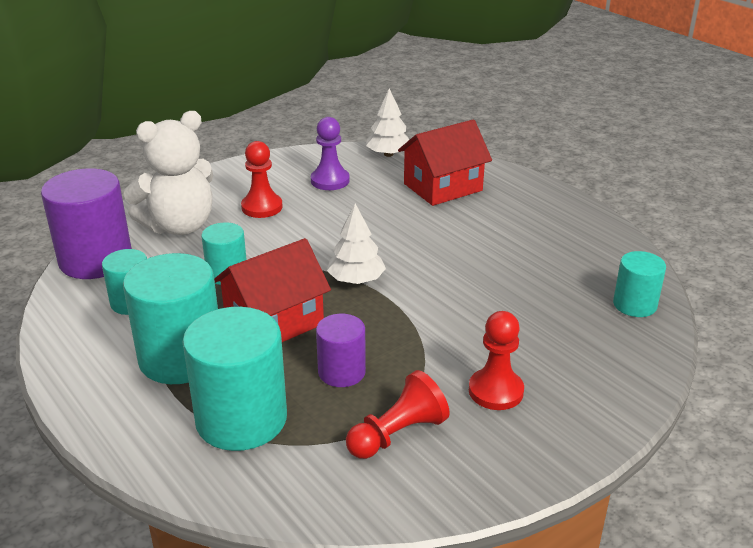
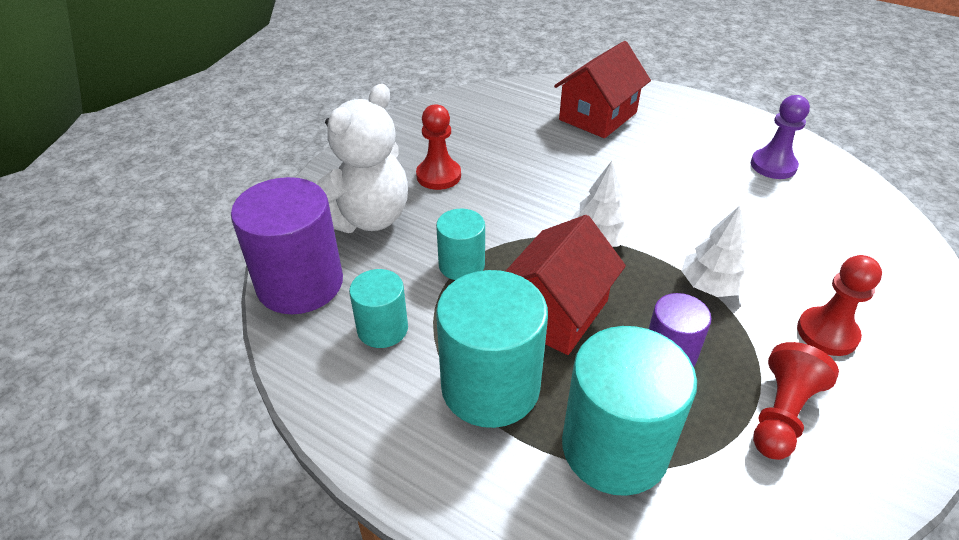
camera: 20 degrees left, 10 degrees up
(330, 181) = (485, 131): purple pawn -> purple pawn (773, 166)
(388, 154) = (519, 90): white tree -> white tree (712, 285)
(634, 305) = (862, 204): turquoise cylinder -> none

